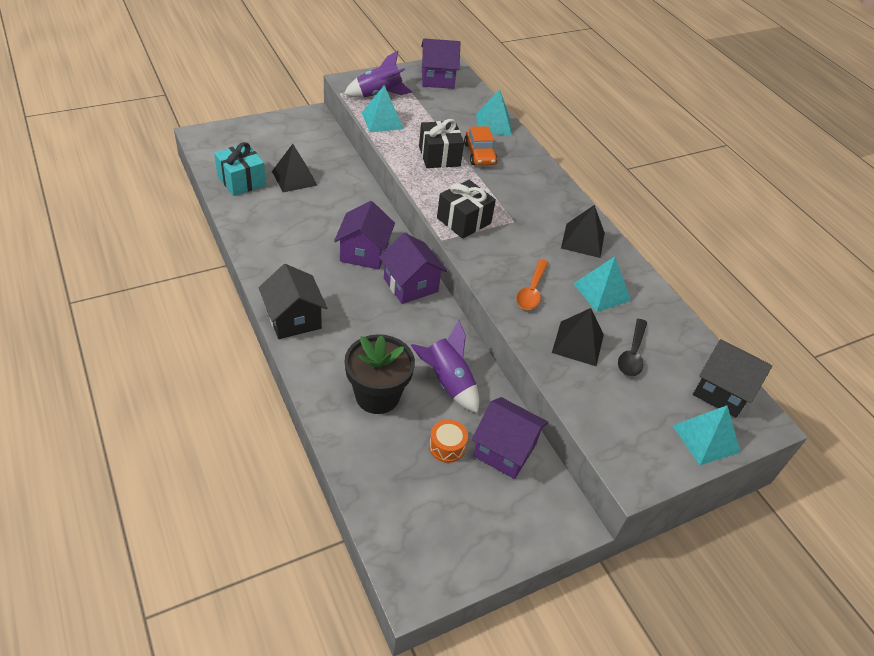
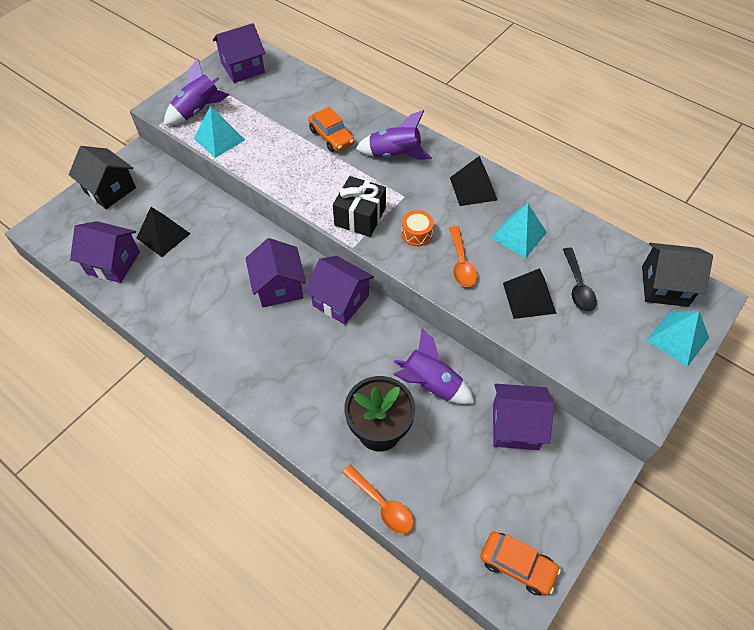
camera: 20 degrees left, 10 degrees up
(241, 181) = (113, 263): turquoise gift -> purple house
(294, 319) = (257, 390): black house -> black house (110, 190)
(341, 452) = (382, 504): none -> orange spoon
(431, 559) = (517, 565): none -> orange car
(439, 156) = (296, 156): black gift -> none
(447, 446) = (467, 449): orange drum -> orange drum (416, 234)
(493, 124) = (324, 97): turquoise pyramid -> none
(527, 188) = (394, 155): none -> purple rocket

